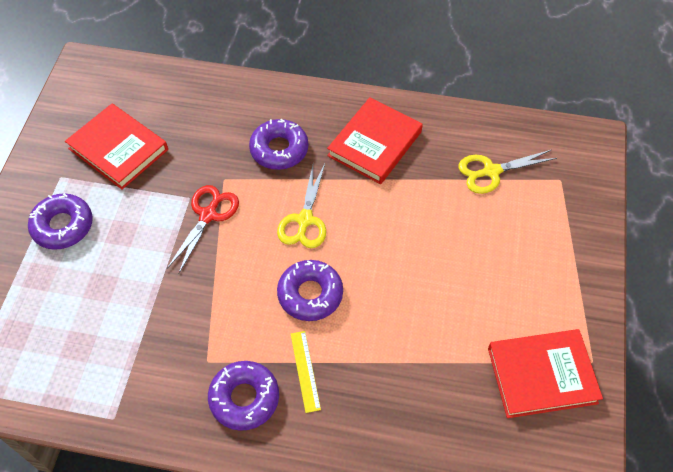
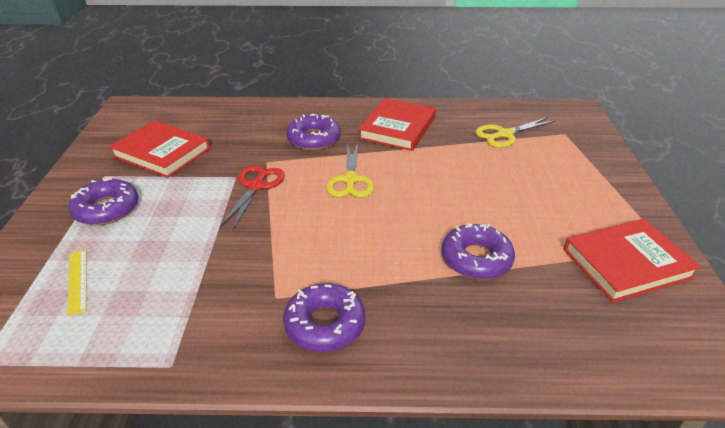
camera: 10 degrees left, 20 degrees down
(305, 371) = (385, 291): yellow ruler -> yellow ruler (77, 281)
(310, 294) = (372, 230): purple donut -> purple donut (476, 259)

